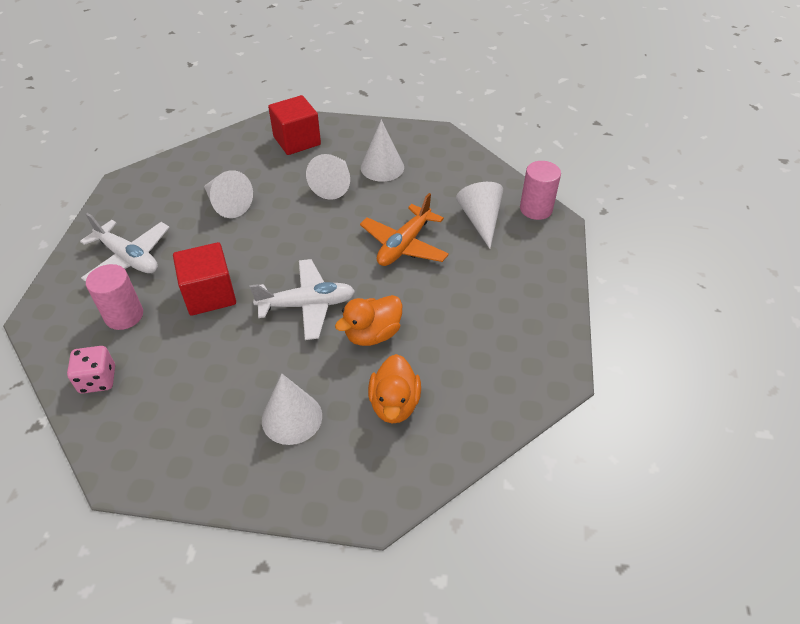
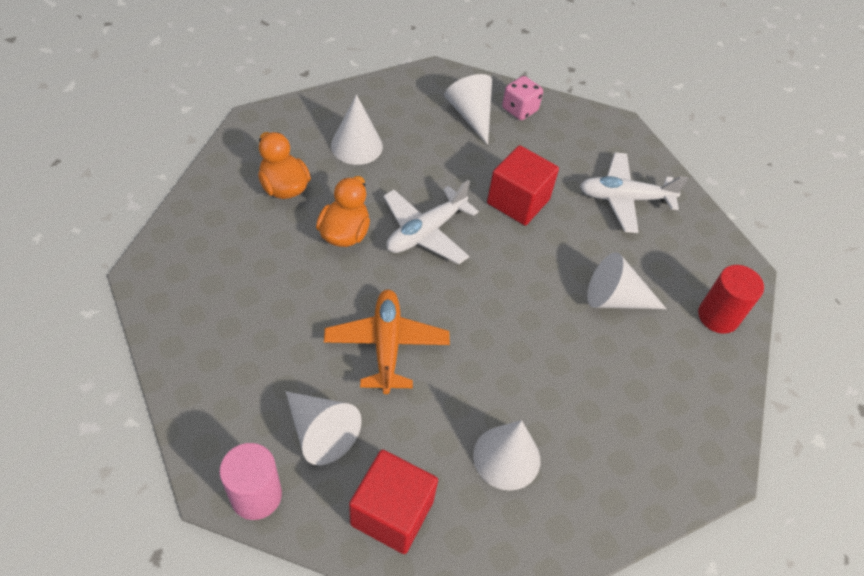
camera: 140 degrees right, 5 degrees up
(124, 315) = (562, 155): pink cylinder -> none
(179, 169) = (718, 316): none -> red cylinder
(297, 141) = (654, 442): red cube -> red cube (392, 512)
(334, 185) = (536, 391): white cone -> white cone (471, 115)

